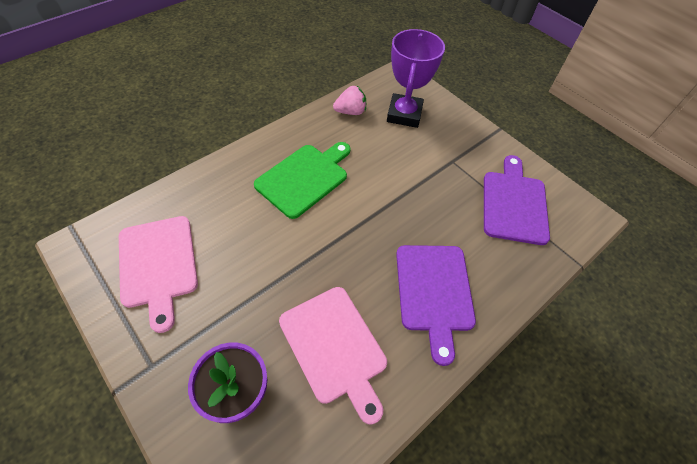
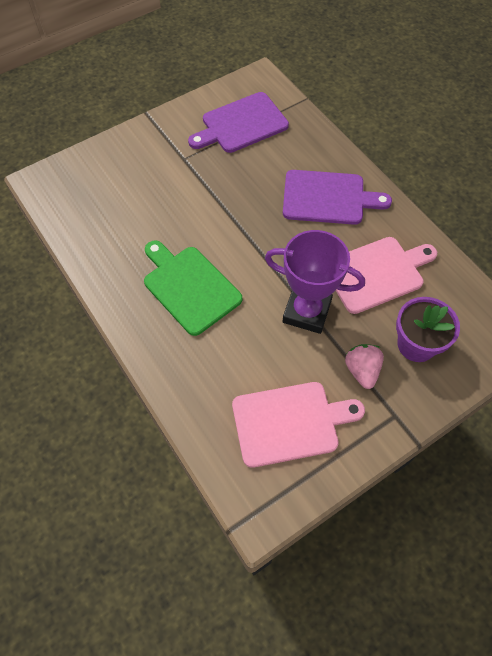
camera: 80 degrees left, 5 degrees up
(350, 112) = (95, 236): pink strawberry -> pink strawberry (362, 370)
(404, 114) = (109, 187): purple trophy -> purple trophy (306, 312)
(514, 203) = (241, 124): purple cutting board -> purple cutting board turned 45 degrees counterclockwise

